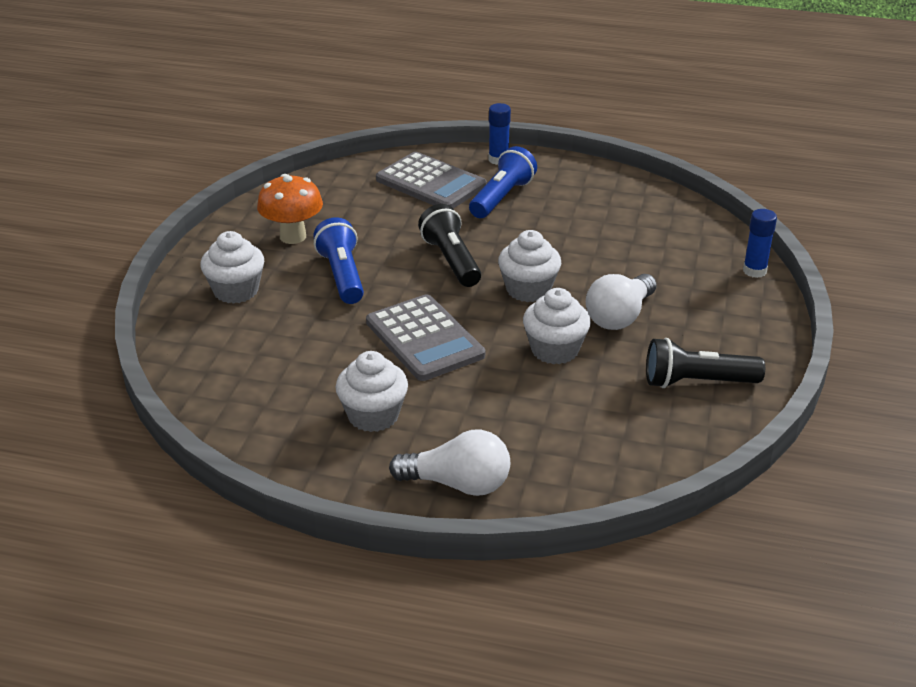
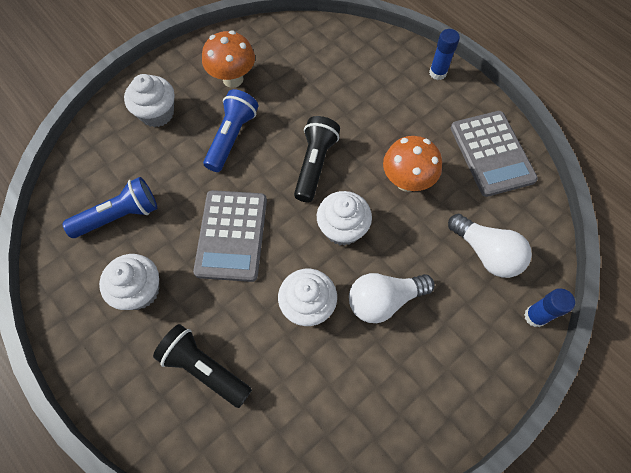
camera: 35 degrees right, 30 degrees up
(430, 183) = (368, 73): grey calculator -> grey calculator (491, 153)
(458, 484) = (135, 396): white light bulb -> white light bulb (486, 253)
(502, 197) = (405, 116): blue flashlight -> blue flashlight (119, 216)
(552, 237) = (406, 181): none -> orange mushroom
(697, 382) = (381, 411): black flashlight -> black flashlight (204, 368)

